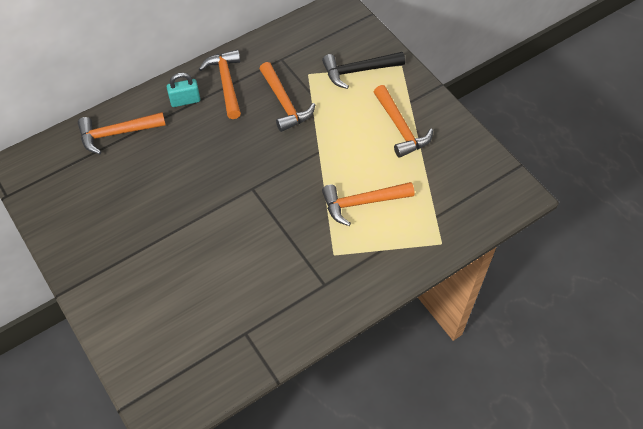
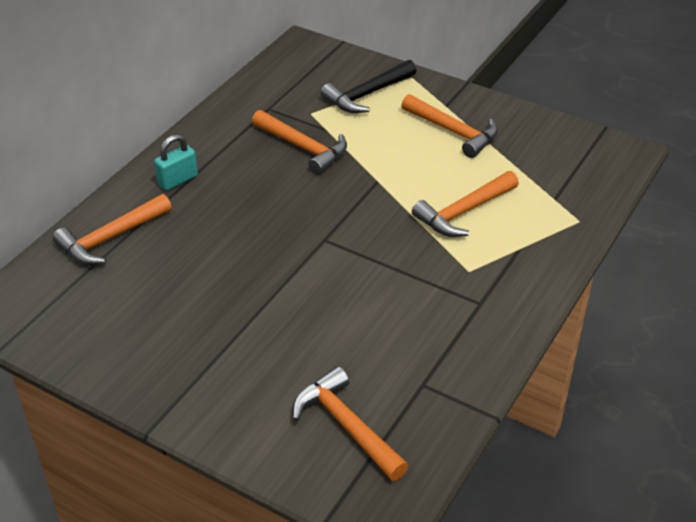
camera: 25 degrees left, 15 degrees down
(226, 83) = (218, 149): orange hammer -> orange hammer (347, 426)

